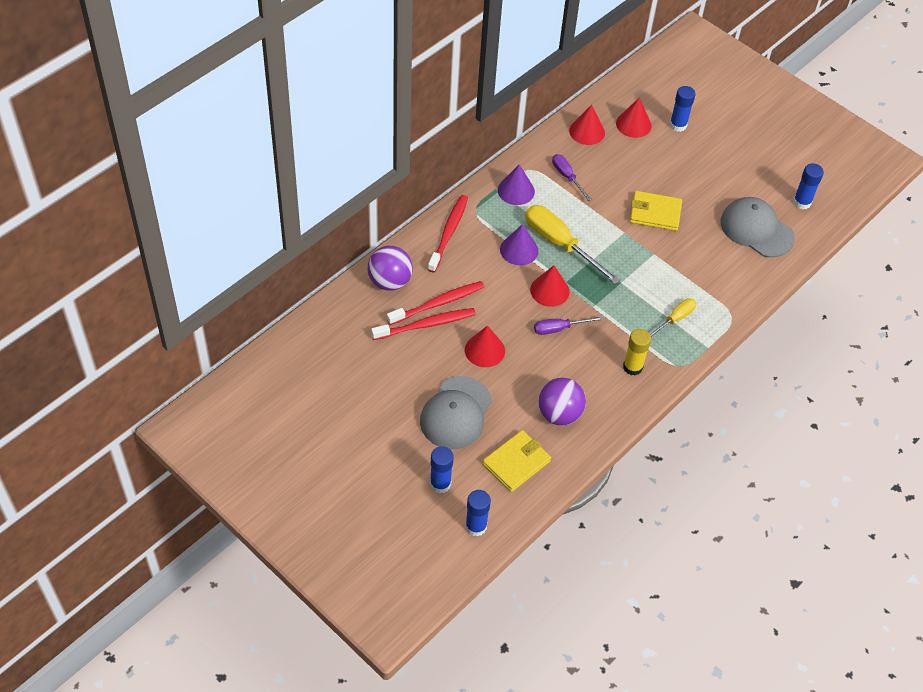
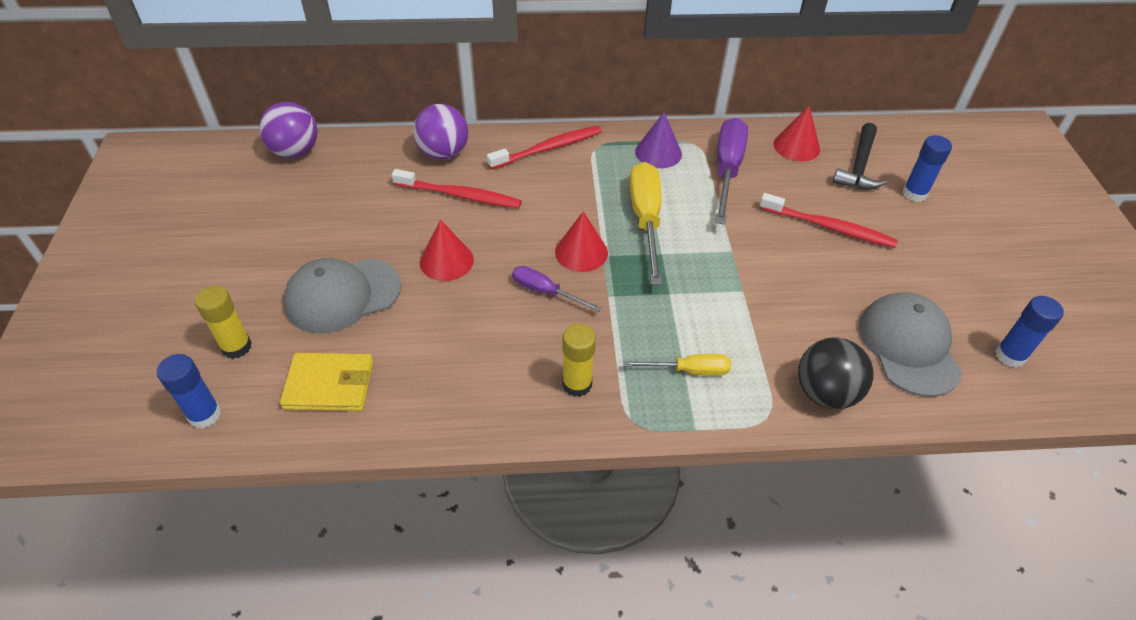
camera: 45 degrees right, 5 degrees down
(426, 325) = (425, 205): red toothbrush -> red toothbrush (829, 227)
(440, 484) = (236, 347): blue glue stick -> yellow glue stick
(519, 250) = (596, 200): purple cone -> none
(559, 414) = (436, 371): purple ball -> purple ball (295, 151)
(567, 177) = (727, 170): purple screwdriver -> purple screwdriver, size x1.79
(633, 124) = (859, 166): red cone -> black hammer
(655, 213) = (790, 255): yellow wallet -> none
(744, 284) = (825, 393): none -> black ball

